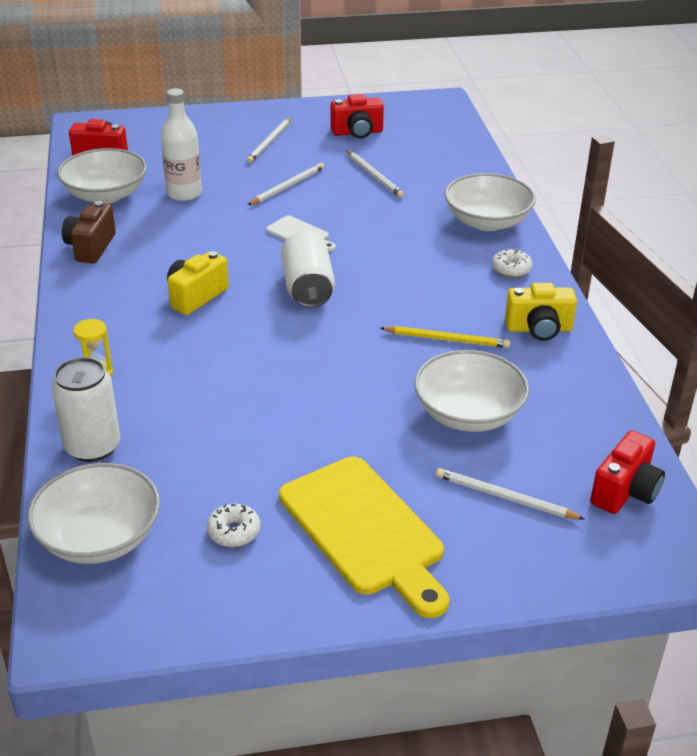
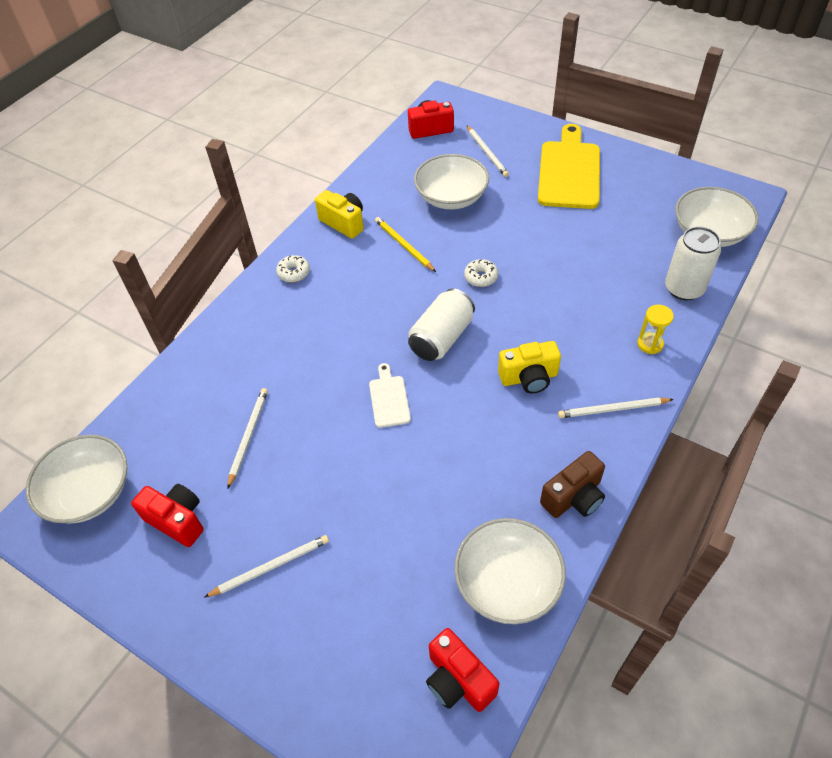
camera: 135 degrees left, 15 degrees up
(184, 194) = (431, 528): white bottle -> none
(234, 532) = (635, 201): white donut -> white donut (481, 277)
(288, 186) = (332, 473): white pencil -> white pencil (612, 409)
(487, 221) = (244, 324): white bowl -> white bowl (89, 492)

